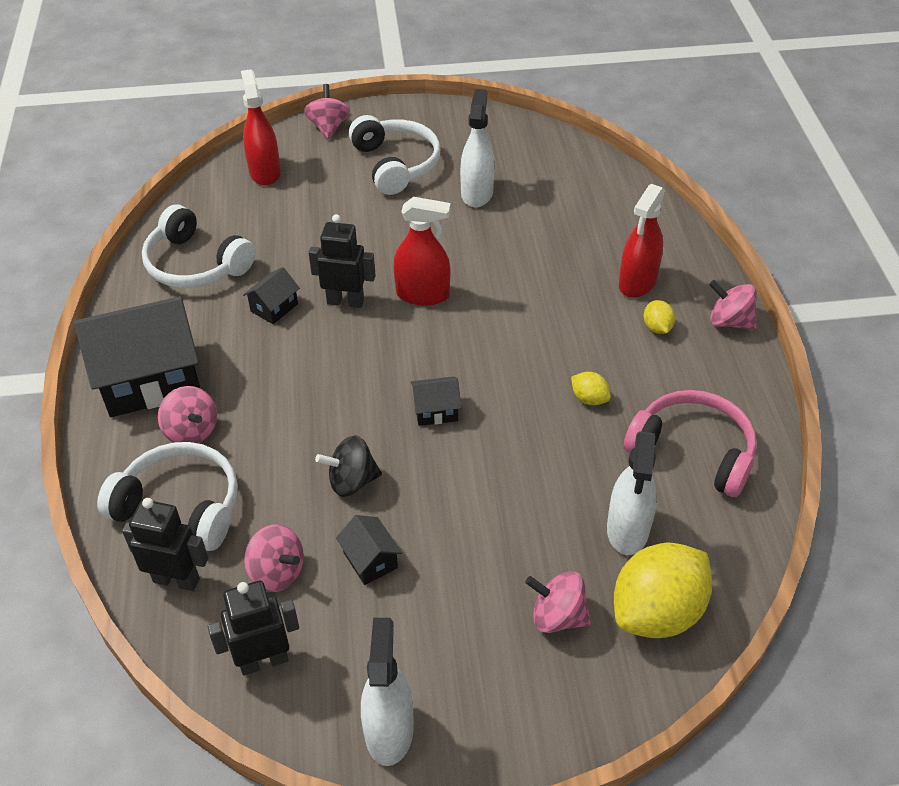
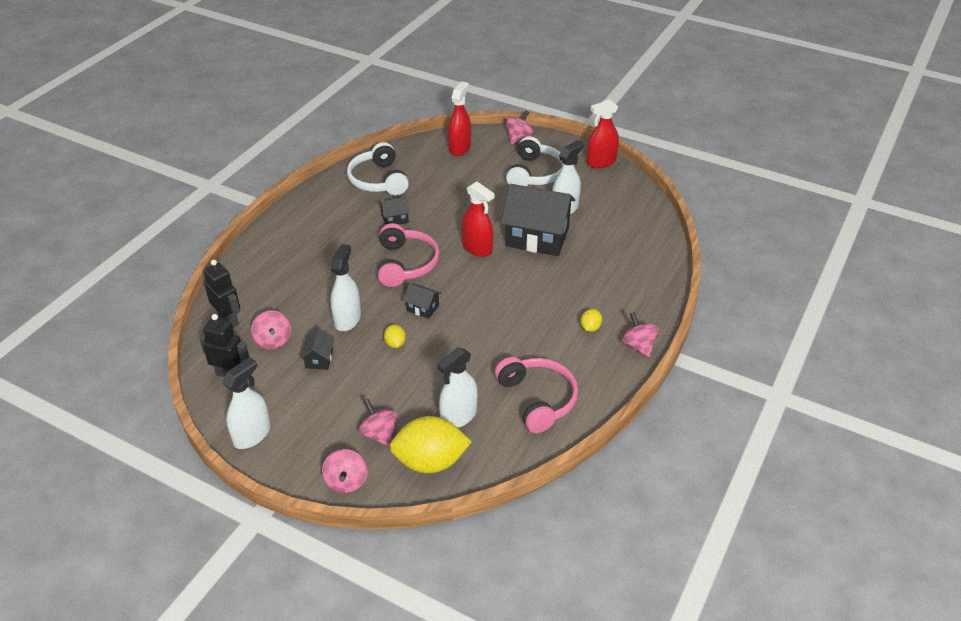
camera: 35 degrees right, 5 degrees down
(150, 379) = (304, 225): black house -> black house (537, 237)
(181, 506) = (261, 289): white headphones -> none
(192, 431) = (299, 258): pink spinning top -> pink spinning top (346, 481)
(345, 301) = (433, 232): black robot -> none
(352, 362) = (406, 264): none -> pink headphones
(352, 481) = (347, 319): black spinning top -> white spray bottle
(589, 399) = (509, 344): yellow lemon -> yellow lemon (395, 343)
(637, 282) = (606, 299): red spray bottle -> red spray bottle (601, 162)

